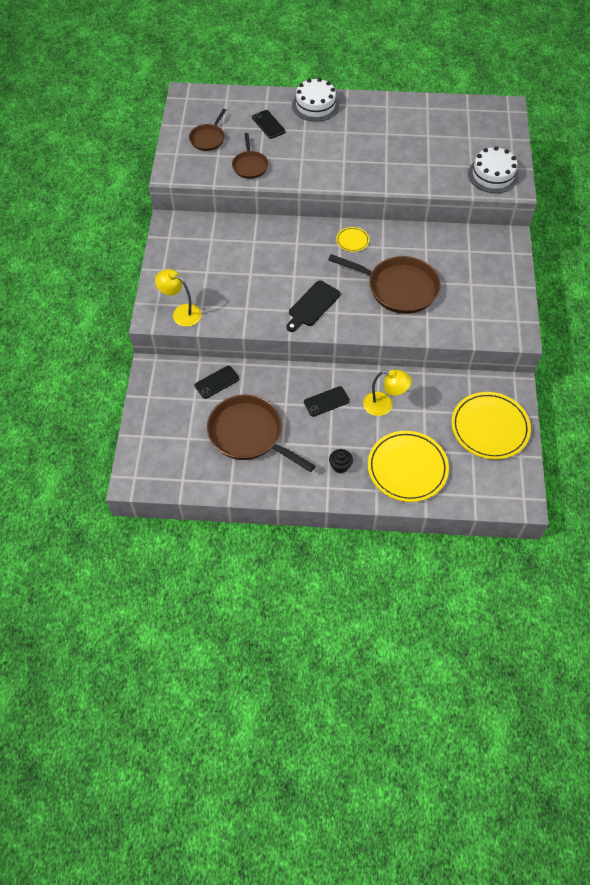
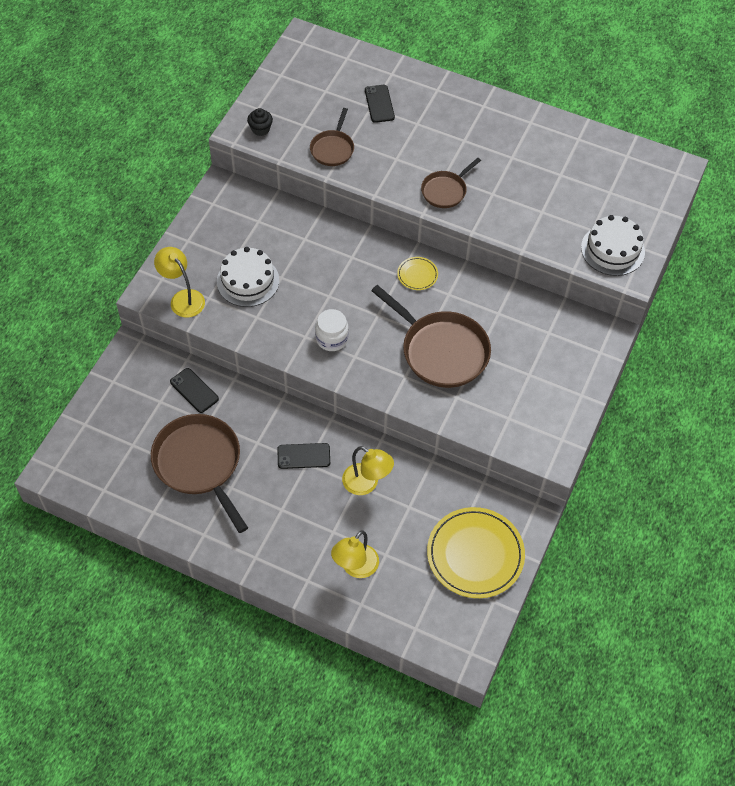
camera: 20 degrees right, 0 degrees up
(208, 139) = (302, 101): brown pan -> brown pan (445, 191)
(217, 382) = (194, 390): black phone -> black phone turned 60 degrees clockwise
(312, 305) = (332, 338): black cutting board -> white jar
(315, 105) = (446, 96): white cake -> white cake (248, 281)
(340, 466) = (281, 537): black cupcake -> black cupcake (260, 129)
(407, 468) = (355, 567): yellow plate -> yellow lamp

